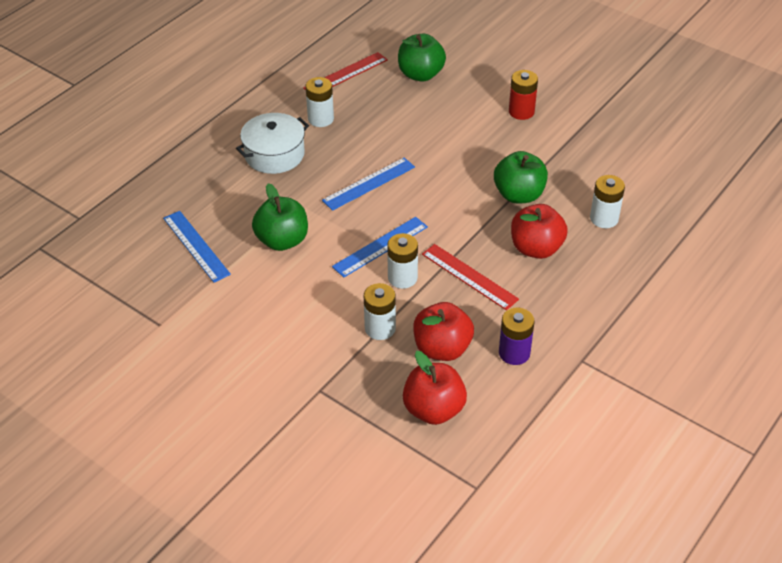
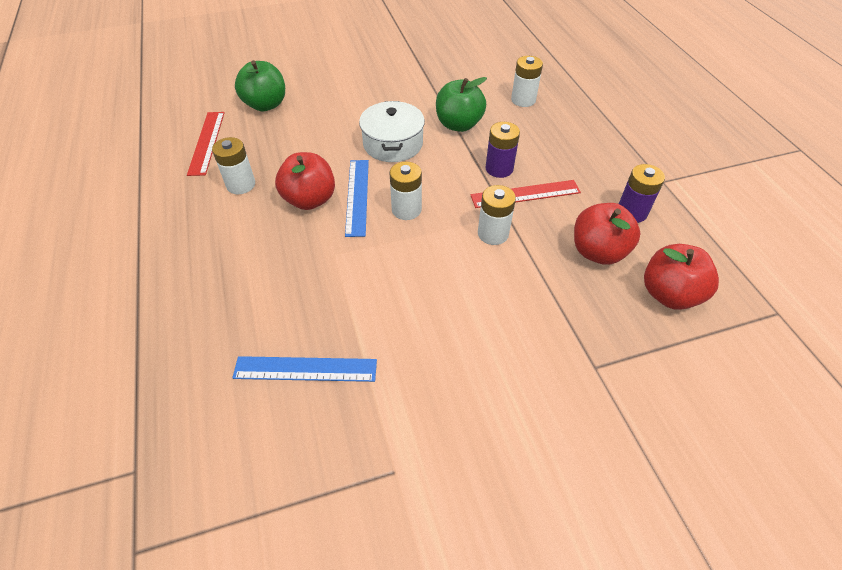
camera: 55 degrees left, 5 degrees up
(274, 154) = (247, 238): white pot -> white pot (393, 144)
(282, 240) = (368, 292): green apple -> none
(380, 247) = (442, 228): blue ruler -> none
(380, 328) = (544, 280): white battery -> white battery (406, 209)
(485, 246) = (499, 168): none -> purple battery
(521, 111) = (371, 80): red battery -> none
(536, 248) = (525, 145): red apple -> red apple (310, 200)

